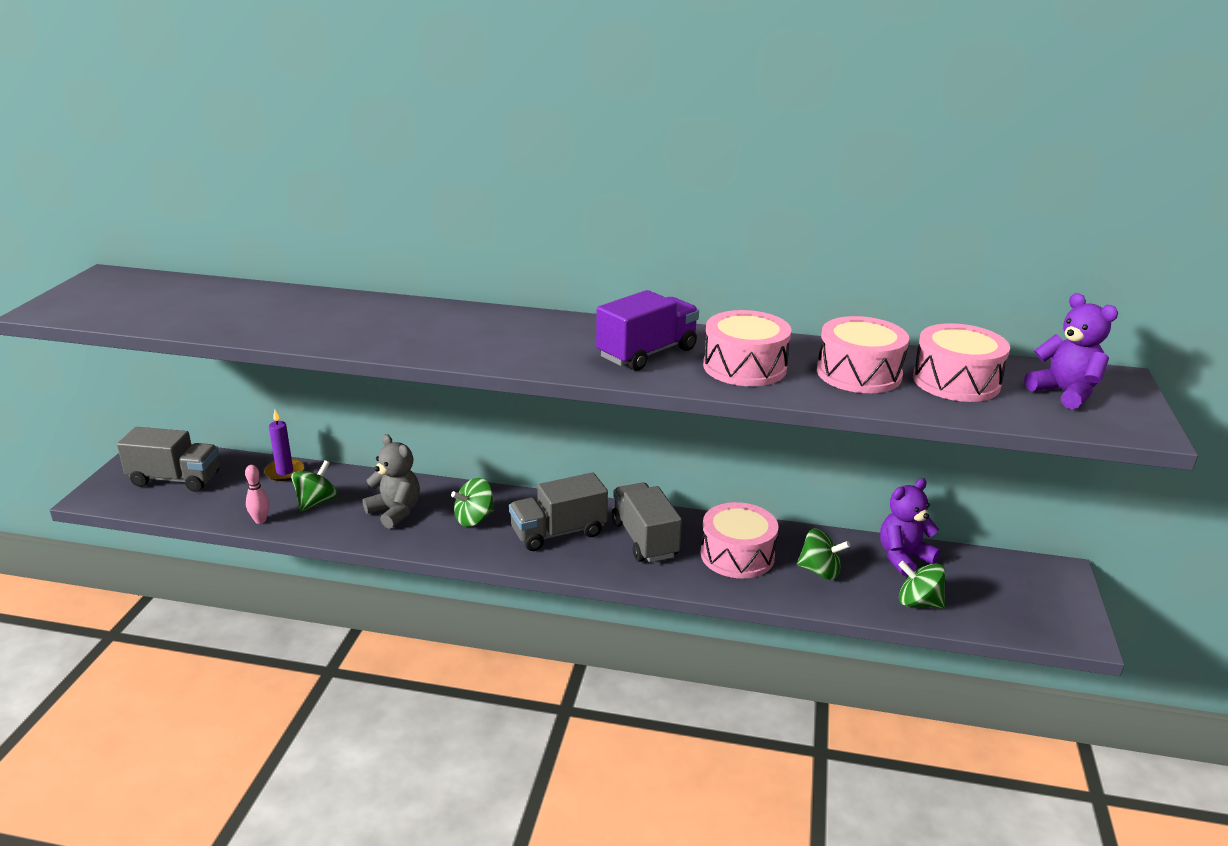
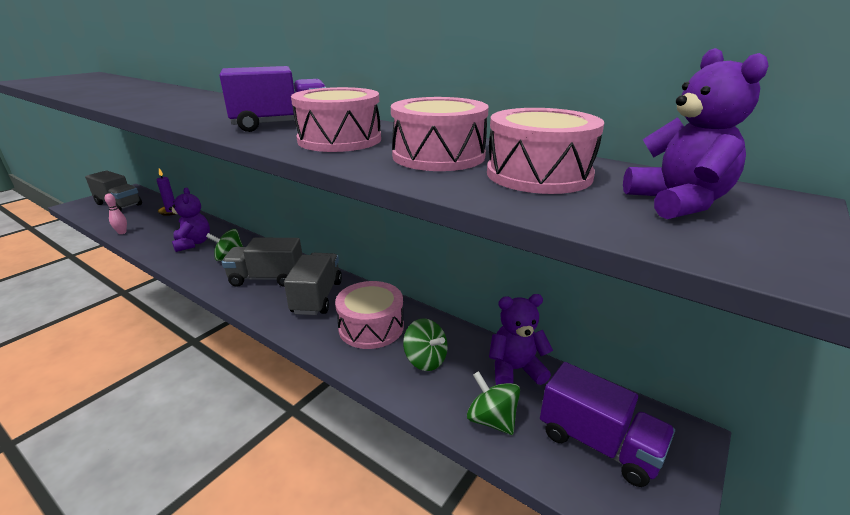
camera: 25 degrees right, 0 degrees up
(316, 502) = (162, 229): green spinning top -> none
(395, 512) = (193, 243): grey teddy bear -> purple teddy bear
(1007, 596) = (598, 443): none -> purple truck

